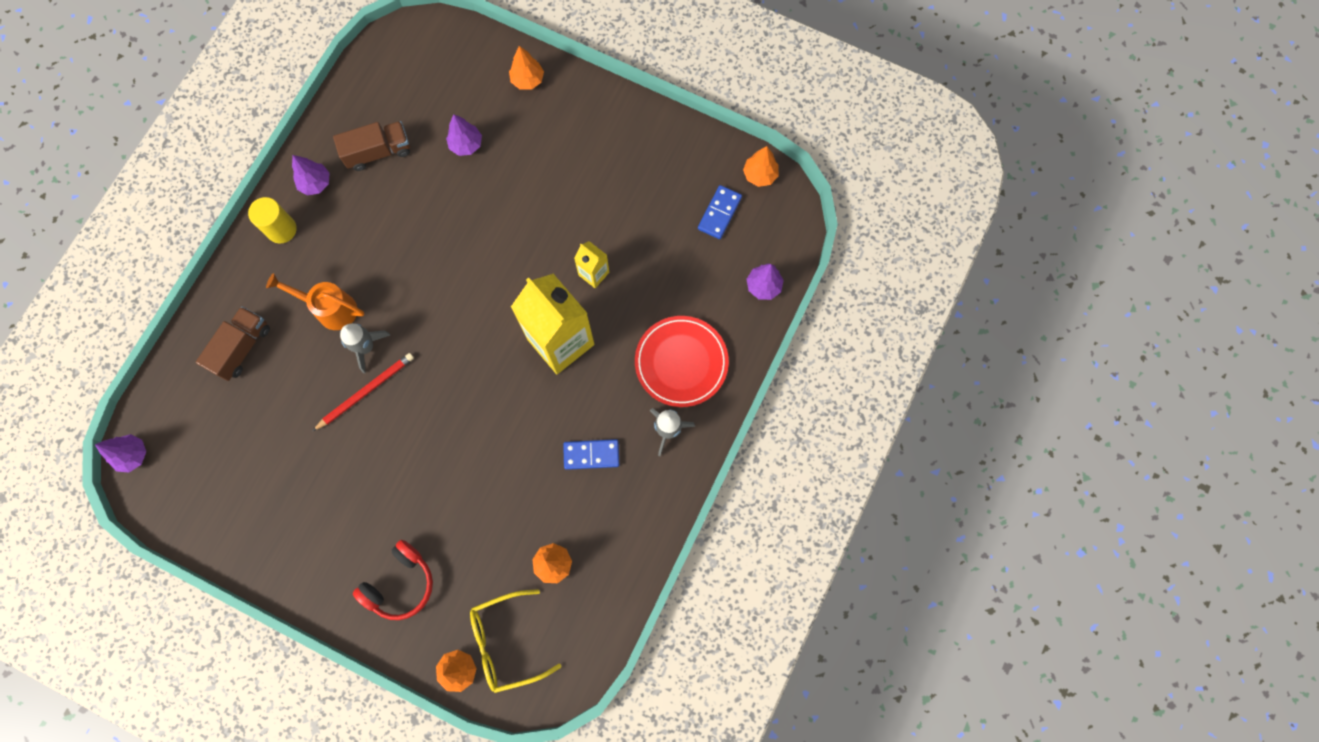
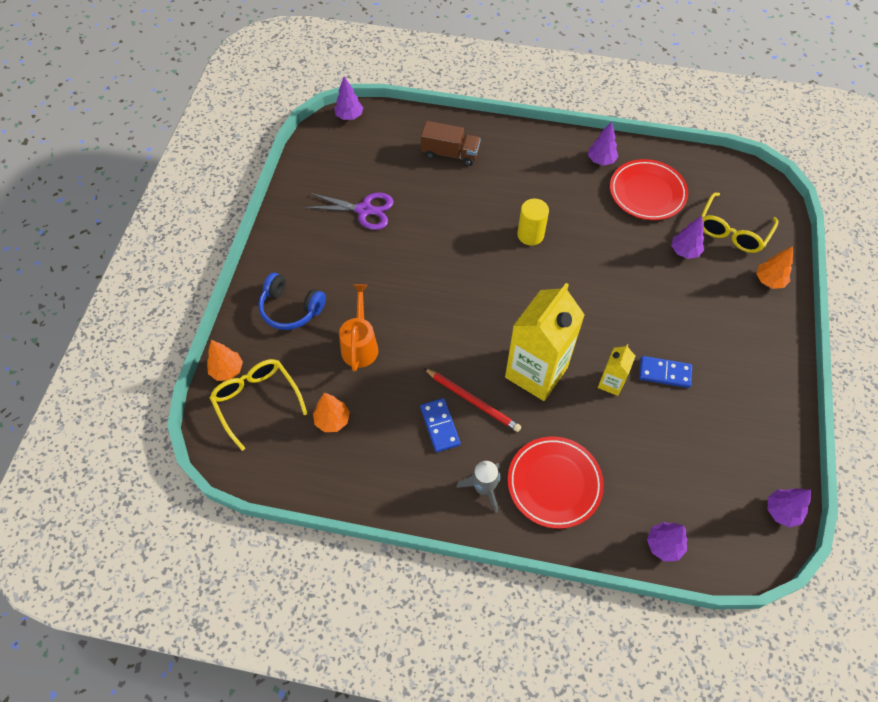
camera: 75 degrees right, 15 degrees down
(281, 229) = (553, 150): yellow cylinder -> yellow cylinder (530, 235)
(290, 469) = (364, 210): none -> purple scissors
(330, 309) = (501, 199): orange watering can -> orange watering can (360, 345)
(366, 347) = (479, 231): grey rocket -> none
(366, 391) = (442, 241): red pencil -> red pencil (473, 401)
(378, 152) = (647, 193): brown truck -> red plate
(400, 584) = (291, 308): red headphones -> blue headphones
(457, 88) = (732, 230): none -> yellow glasses
(719, 213) = (721, 481): blue domino -> blue domino (664, 373)
(760, 175) = (781, 511): orange tree -> purple tree

